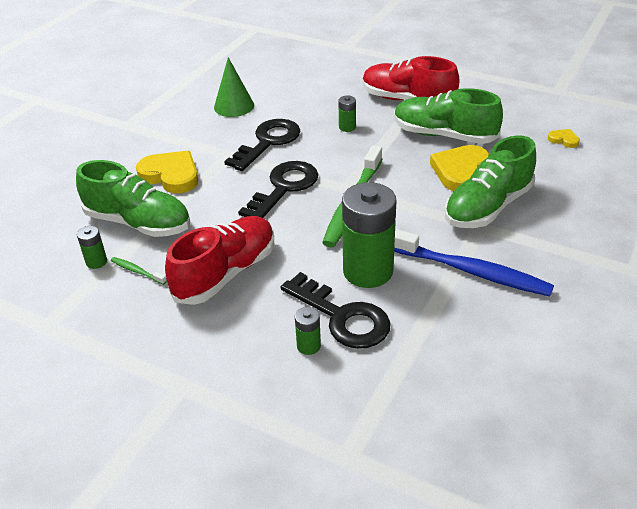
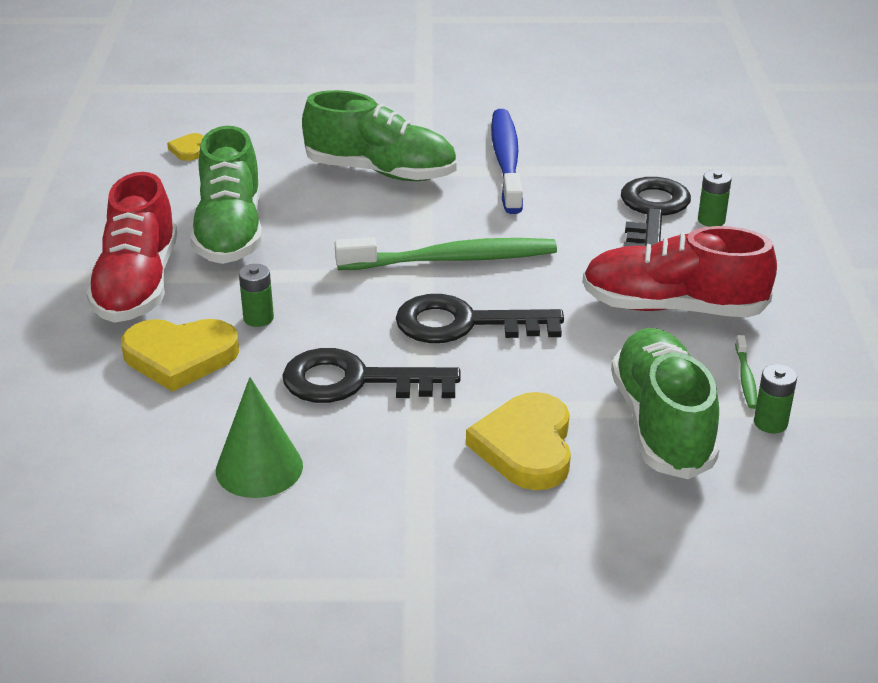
camera: 120 degrees left, 5 degrees down
(368, 271) = (568, 217): green battery -> none
(460, 171) = (315, 202): yellow heart -> yellow heart (180, 357)

